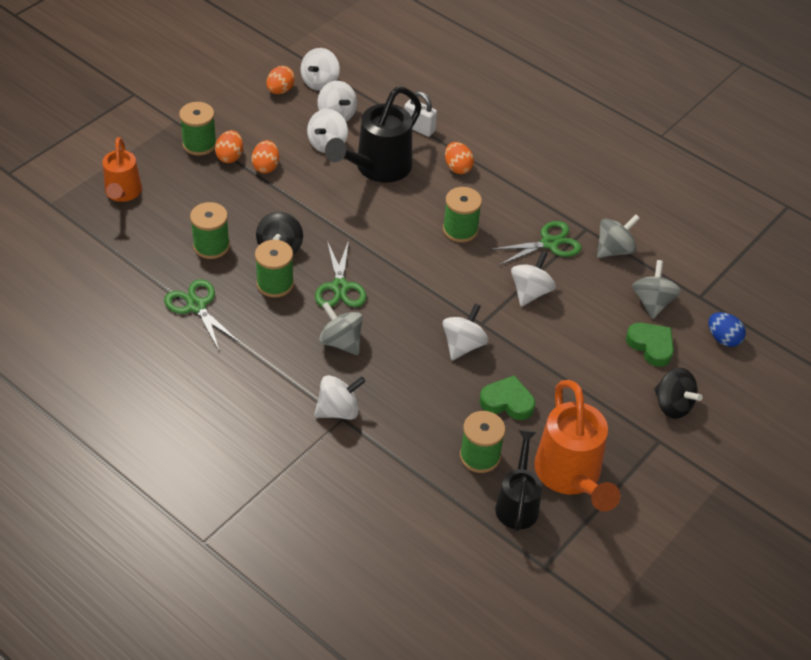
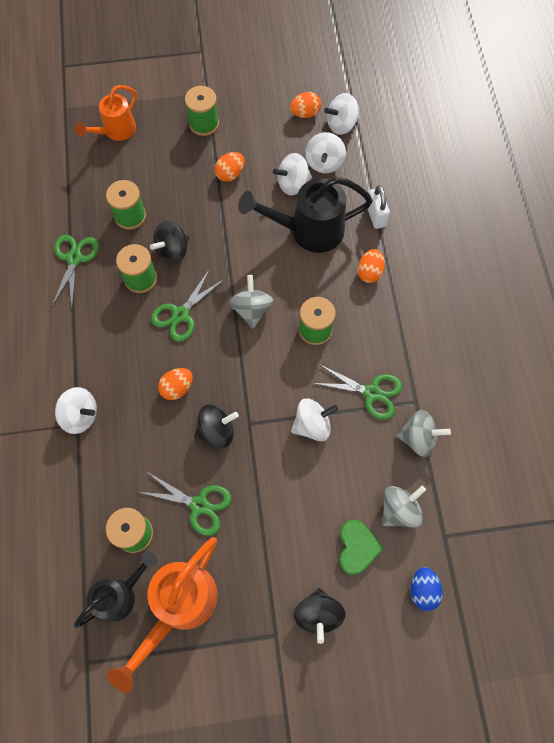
camera: 45 degrees right, 20 degrees up
(230, 156) = (214, 148): orange egg -> orange egg (177, 388)
(341, 342) = (137, 361): grey spinning top -> grey spinning top (252, 309)
(463, 345) = (216, 431): white spinning top -> black spinning top
(507, 402) = (199, 505): green heart -> green scissors

